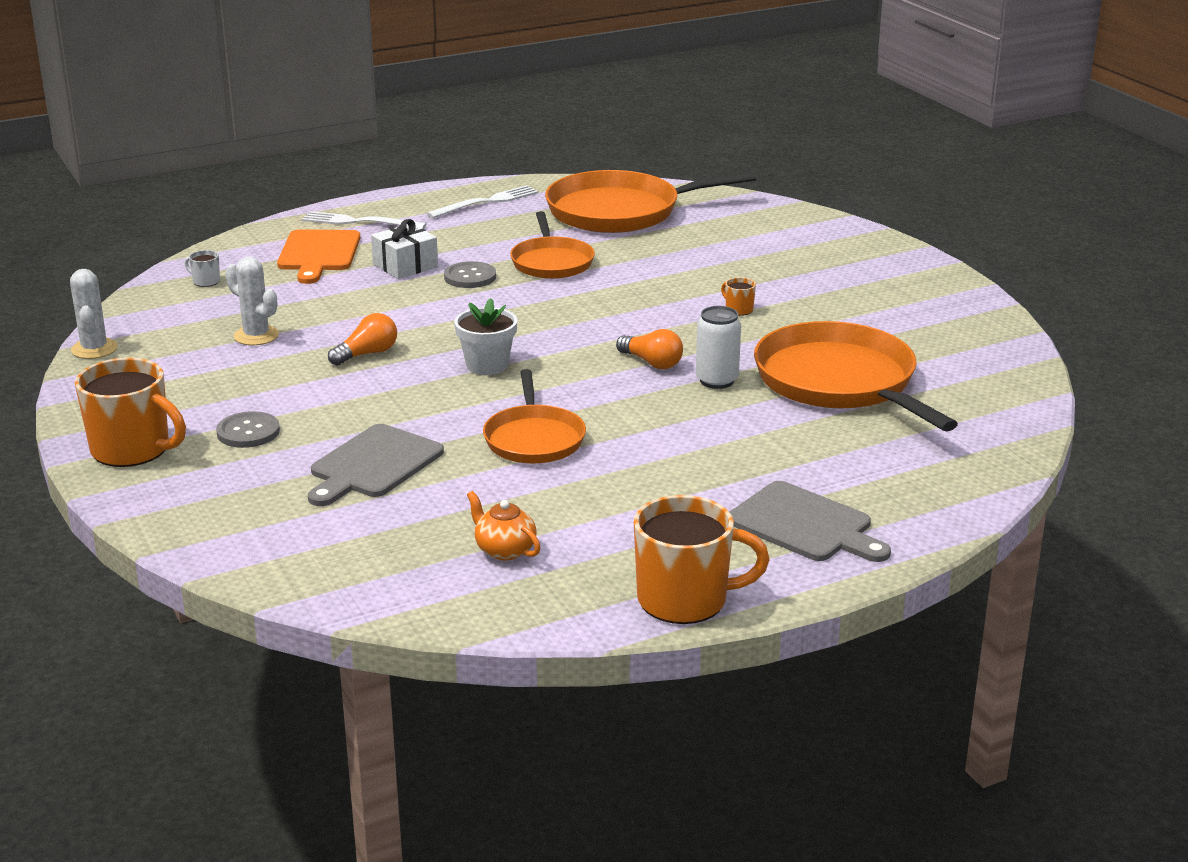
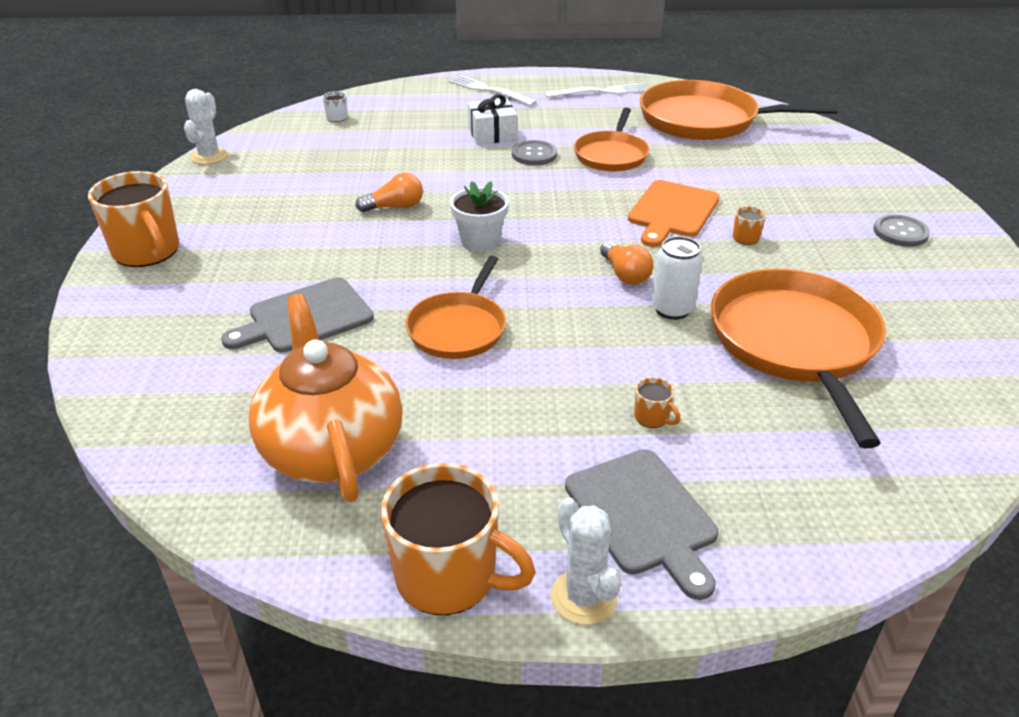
camera: 25 degrees right, 10 degrees up
(248, 432) = (242, 257): grey button -> grey button (900, 232)
(256, 336) = (328, 171): white cactus -> white cactus (584, 597)
(318, 254) = (436, 111): orange cutting board -> orange cutting board (672, 212)
(504, 550) = (332, 449): orange teapot -> orange teapot, size x2.32
(761, 461) = (652, 417): none -> orange mug

